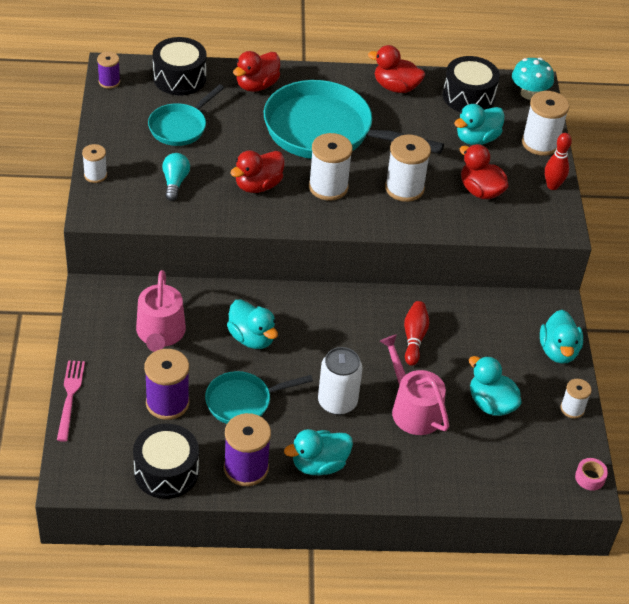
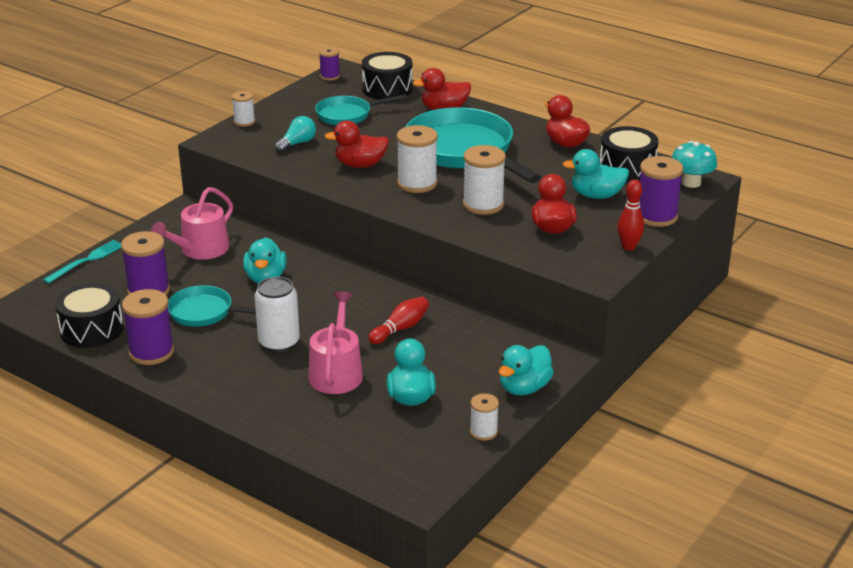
camera: 40 degrees right, 15 degrees down
(70, 397) = (86, 261): pink fork -> turquoise fork
(319, 464) = (210, 374): turquoise duck -> none
(540, 143) = (656, 216): white spool -> purple spool
(590, 478) = (435, 486): pink tape -> none

